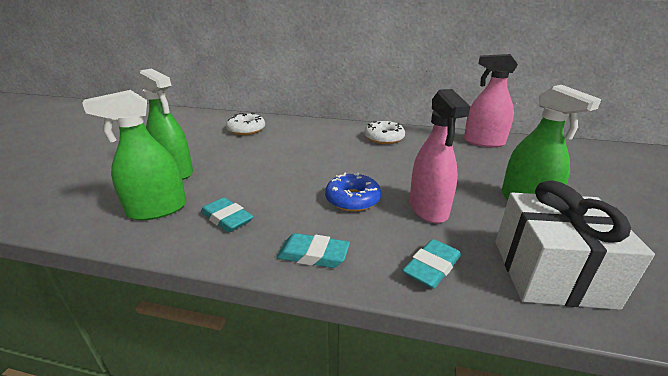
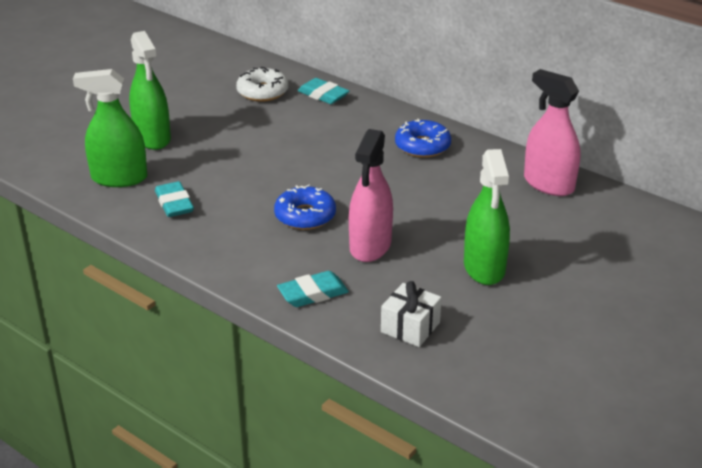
camera: 25 degrees right, 5 degrees up
(313, 255) = (225, 256): turquoise eraser -> turquoise eraser (323, 95)
(384, 138) = (422, 146): white donut -> blue donut
(551, 272) = (410, 327): white gift -> white gift, size x0.54

